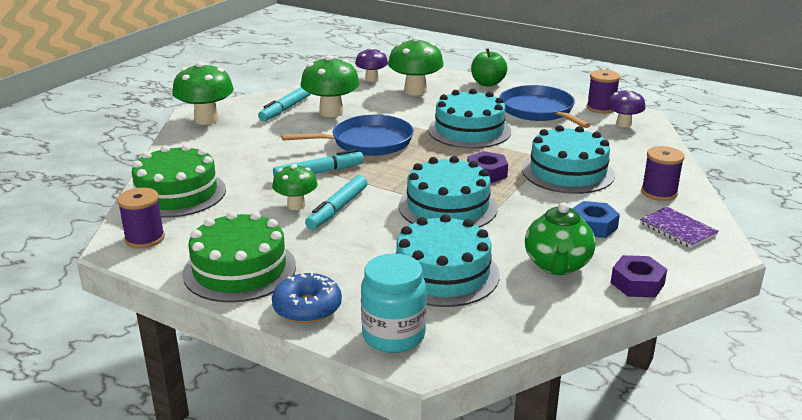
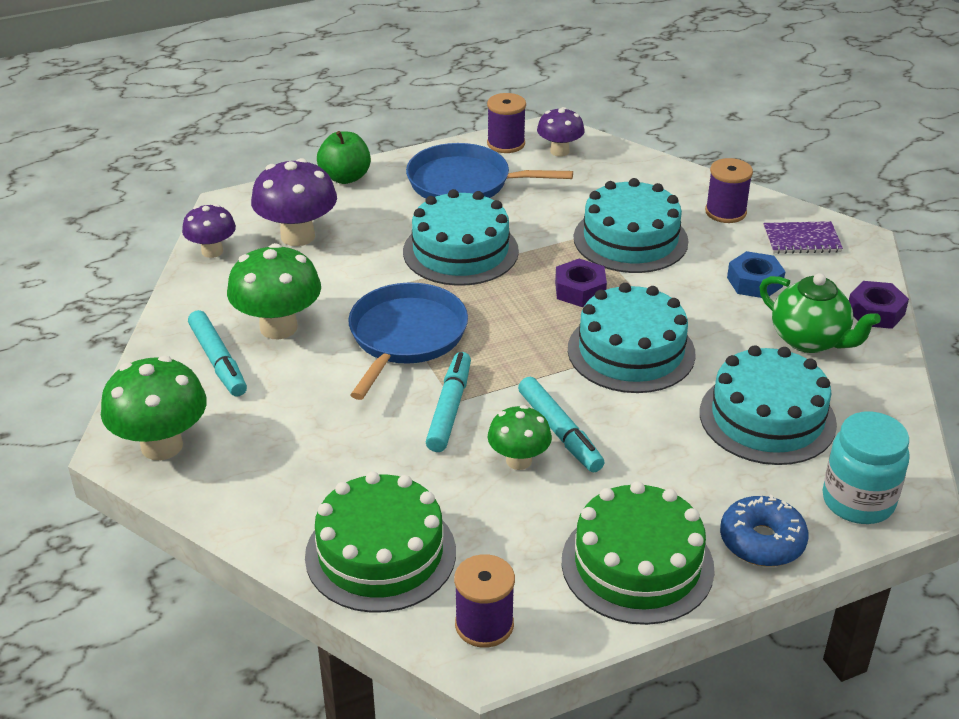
camera: 55 degrees left, 10 degrees up
(415, 91) = (298, 236): green mushroom -> purple mushroom

